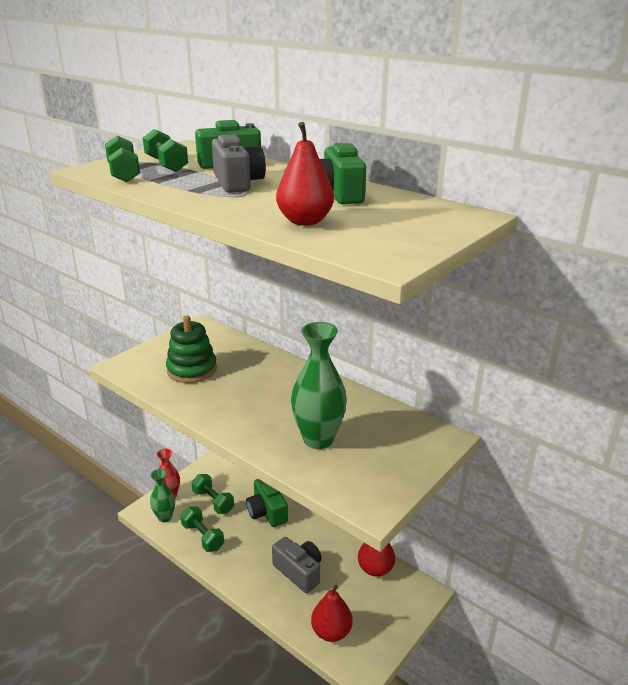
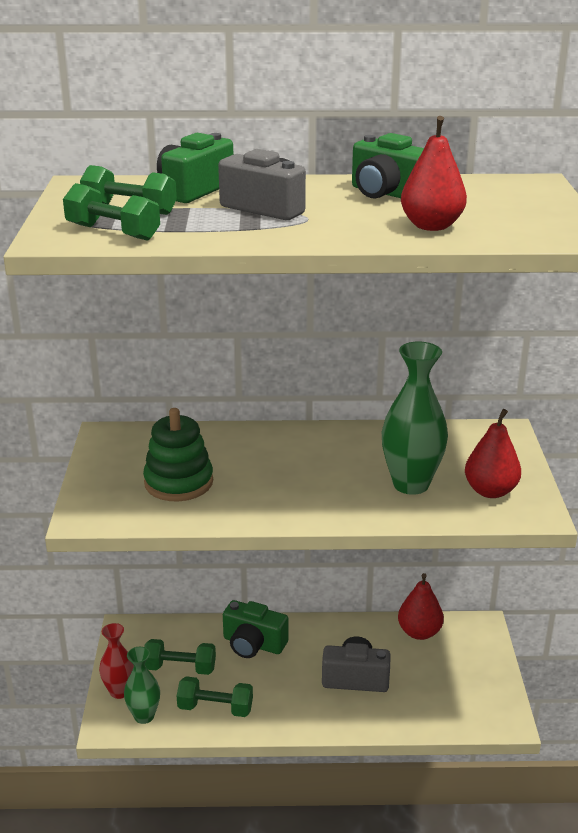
camera: 40 degrees left, 0 degrees up
(331, 631) = (446, 708): red pear -> red pear (490, 491)

